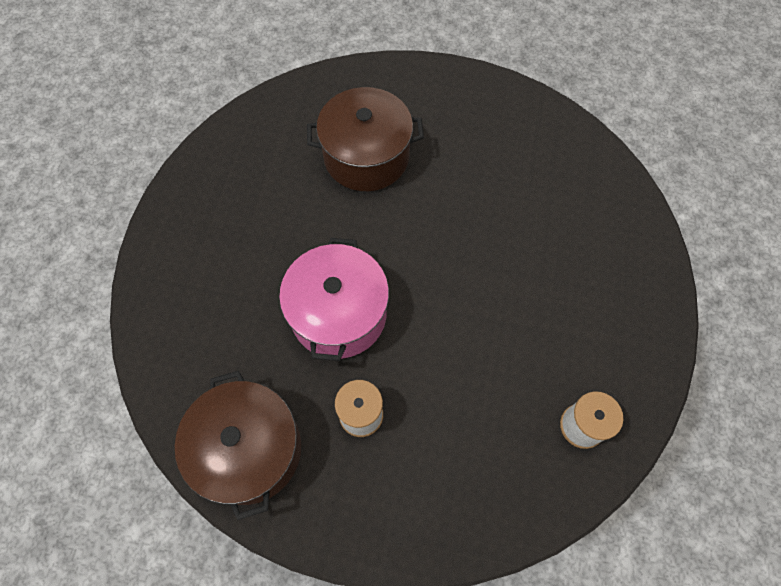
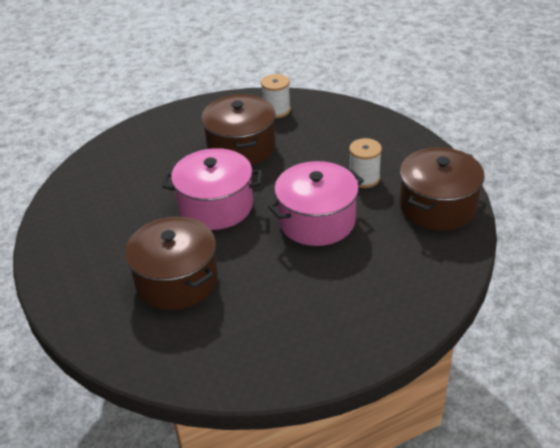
camera: 125 degrees left, 25 degrees down
(441, 242) = (216, 206): none -> pink pot
(529, 331) = (241, 147): none -> brown pot

